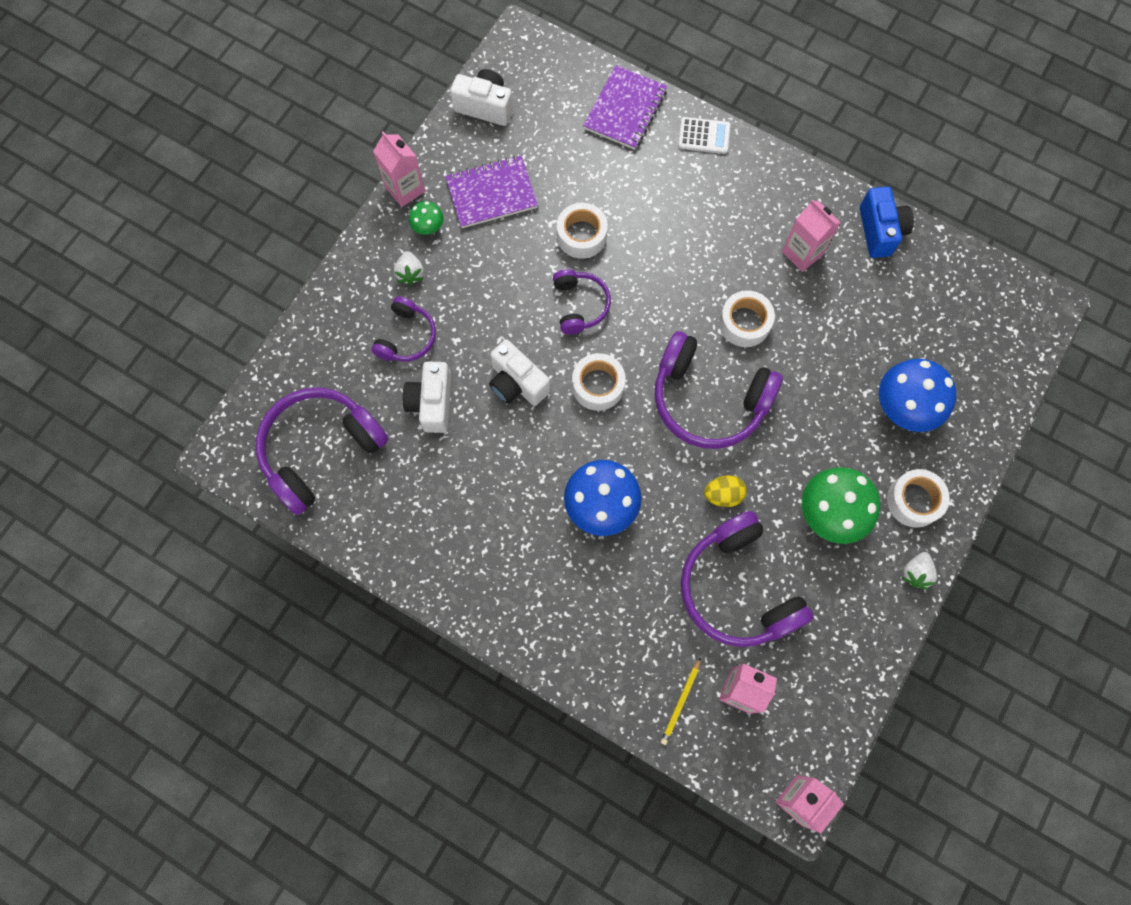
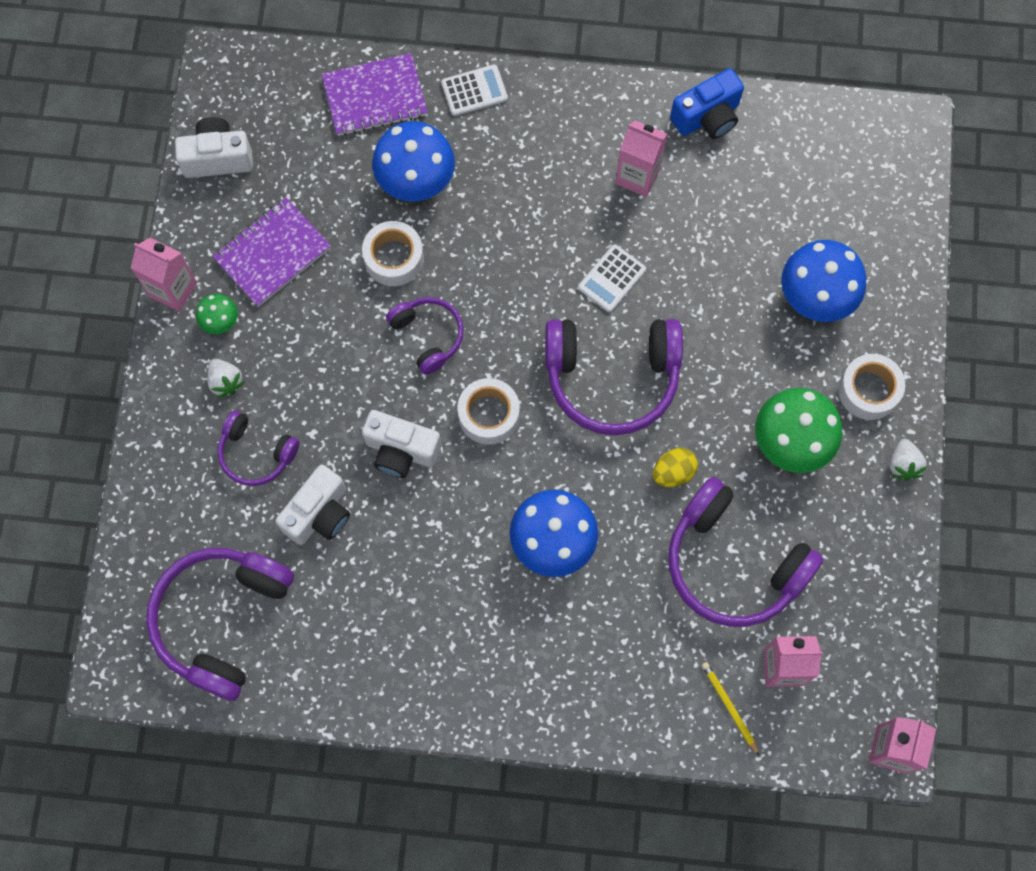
camera: 25 degrees left, 0 degrees up
(407, 337) = (256, 453): purple headphones -> purple headphones turned 120 degrees clockwise
(432, 403) = (319, 514): white camera -> white camera turned 120 degrees counterclockwise
(625, 109) = (375, 97): purple notebook -> purple notebook turned 75 degrees clockwise
(626, 185) = (416, 181): none -> blue mushroom
(681, 702) = (729, 707): yellow pencil -> yellow pencil turned 150 degrees clockwise
(744, 323) = (612, 279): white tape -> white calculator
(880, 231) = (707, 117): blue camera -> blue camera turned 90 degrees clockwise

